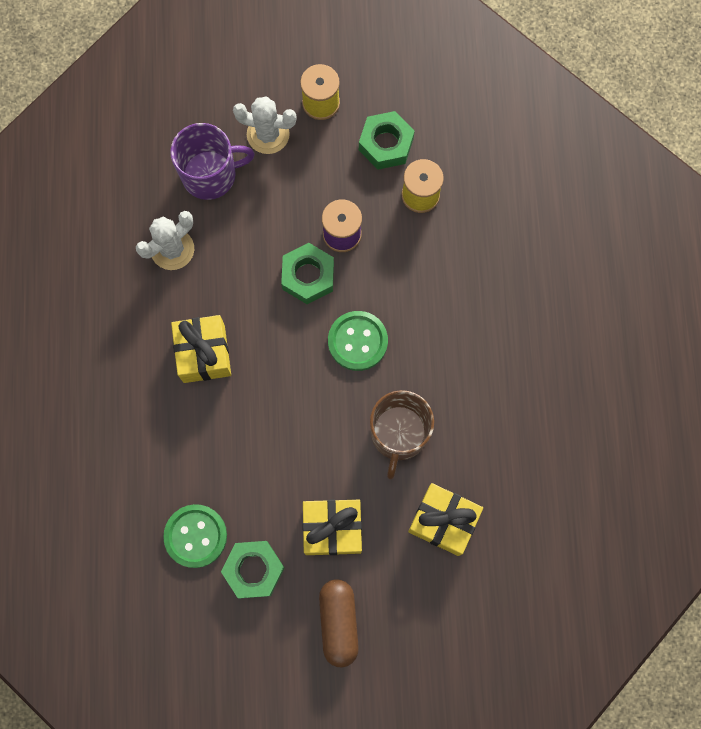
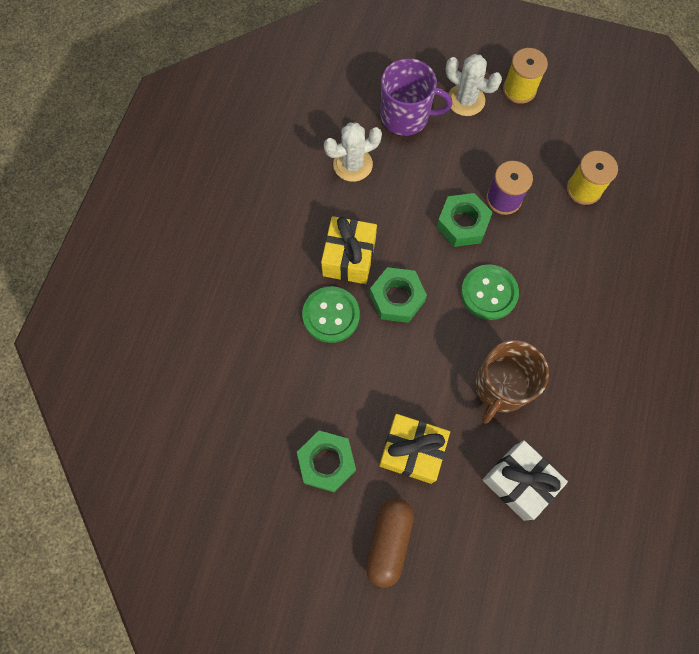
camera: 20 degrees right, 5 degrees down
(195, 536) = (285, 412): green button -> green button (331, 315)
(386, 144) = (565, 139): green nut -> green nut (397, 298)
(443, 521) = (519, 482): yellow gift -> white gift

